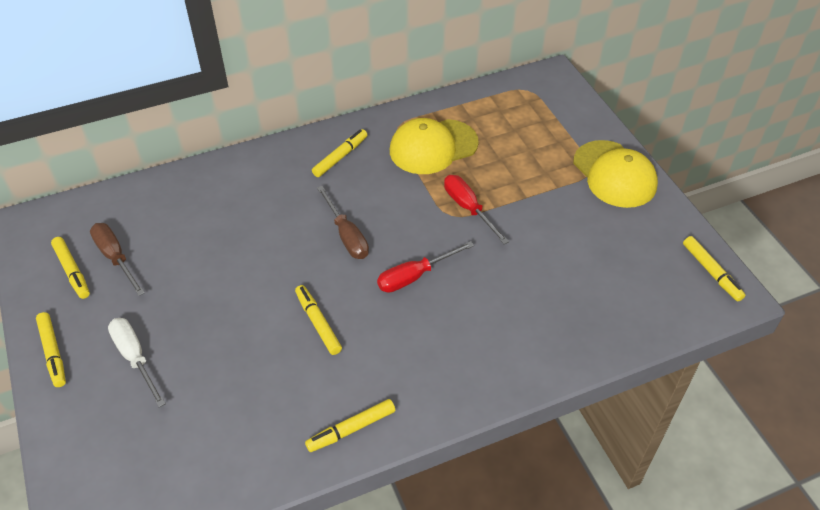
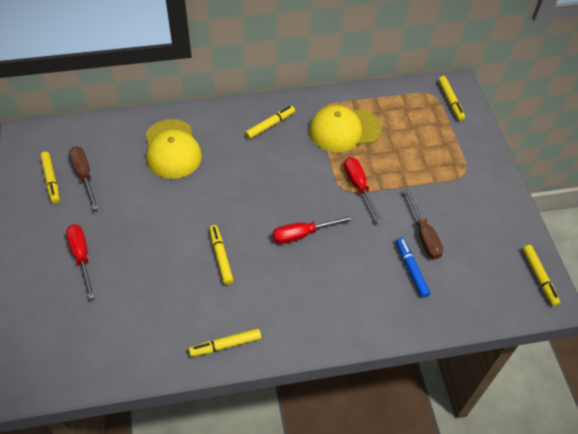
camera: 10 degrees right, 5 degrees up
(53, 353) = (24, 241): yellow marker -> yellow marker (450, 101)
(135, 358) = (81, 256): white screwdriver -> red screwdriver
(346, 235) = (259, 191): brown screwdriver -> brown screwdriver (424, 235)
(558, 292) = (411, 269): none -> blue marker
(614, 174) = (483, 180): yellow cap -> yellow cap (172, 149)

